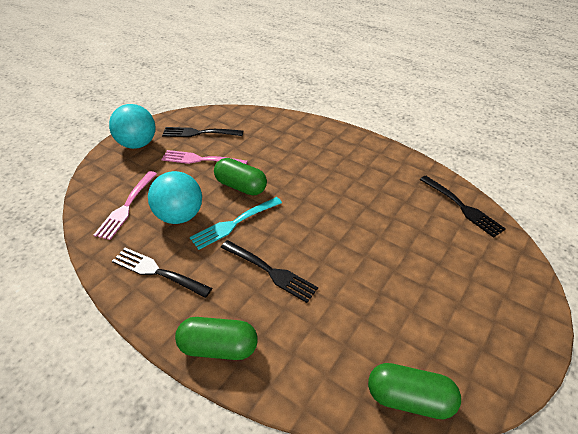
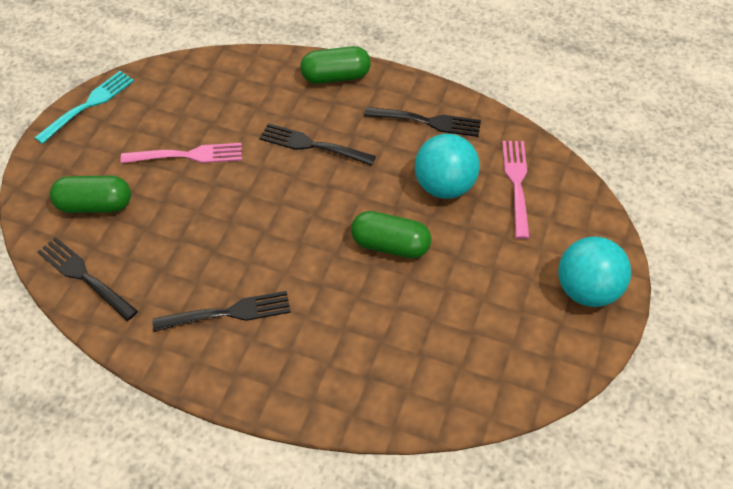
camera: 165 degrees right, 10 degrees up
(200, 133) = (507, 338): black fork -> black fork (227, 313)
(201, 159) = (470, 280): pink fork -> pink fork (187, 155)
(234, 223) = (374, 190): turquoise fork -> turquoise fork (88, 105)
(409, 398) = (172, 75): green capsule -> green capsule (95, 205)

